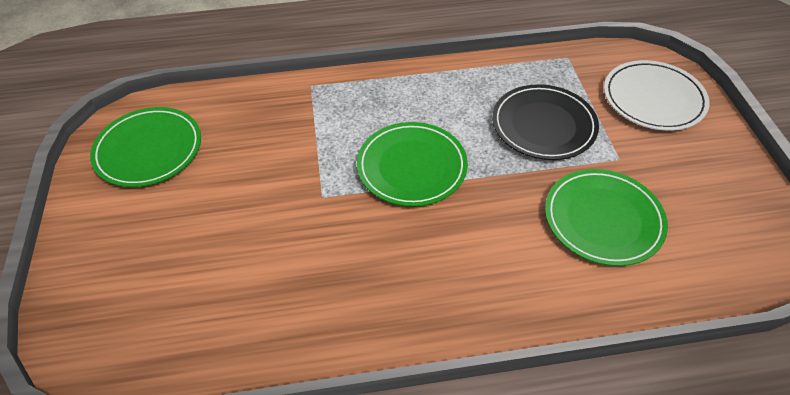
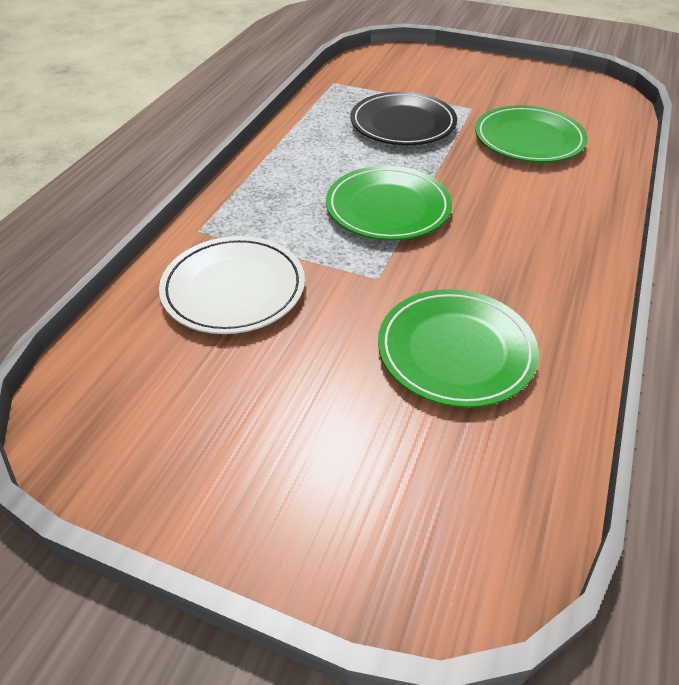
camera: 60 degrees left, 5 degrees down
(148, 150) = (157, 406): green plate -> green plate (455, 351)
(653, 99) = (421, 70): white plate -> white plate (233, 289)

